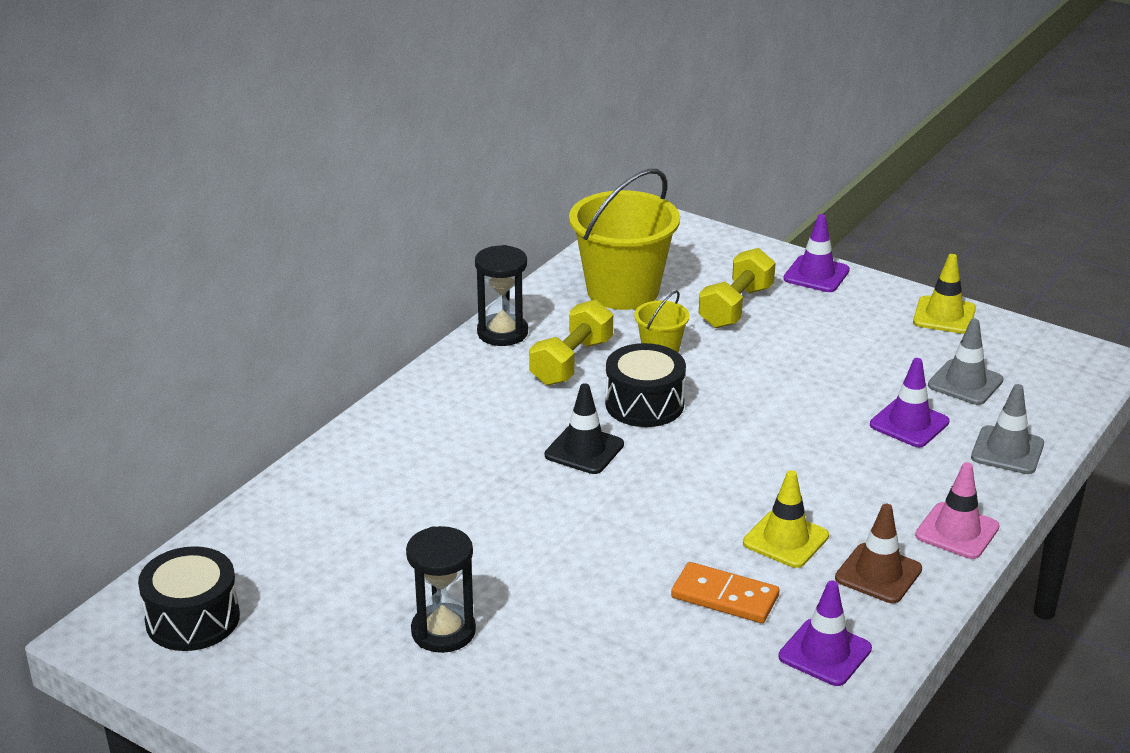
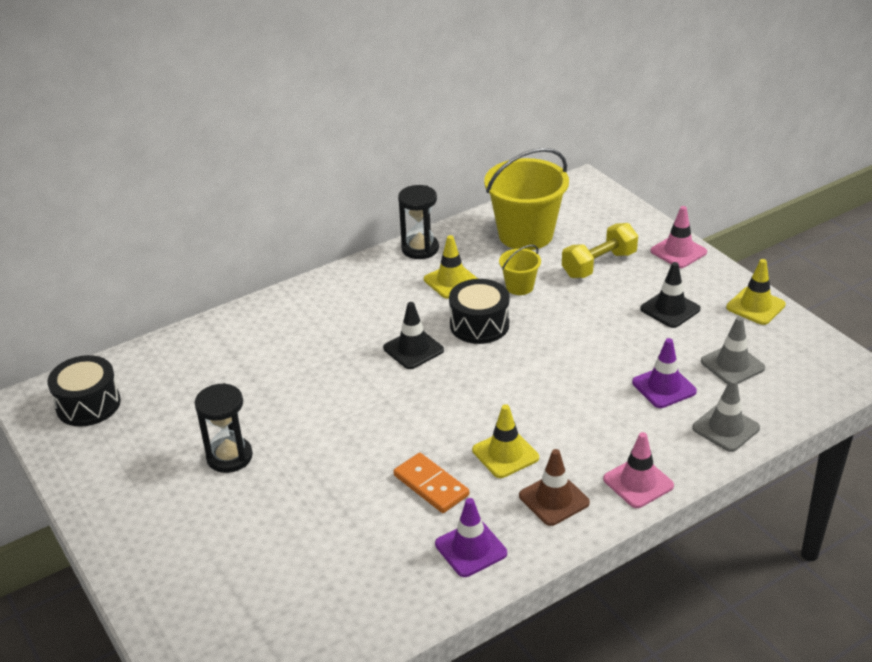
camera: 25 degrees right, 5 degrees up
(572, 362) = (451, 281): yellow dumbbell -> yellow traffic cone
(816, 274) = (678, 252): purple traffic cone -> pink traffic cone
(853, 339) = (670, 309): none -> black traffic cone

